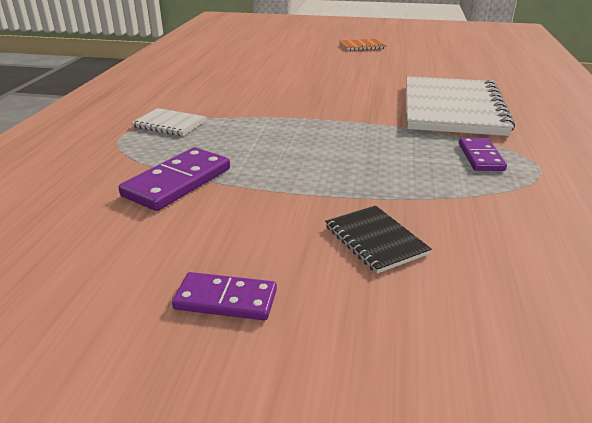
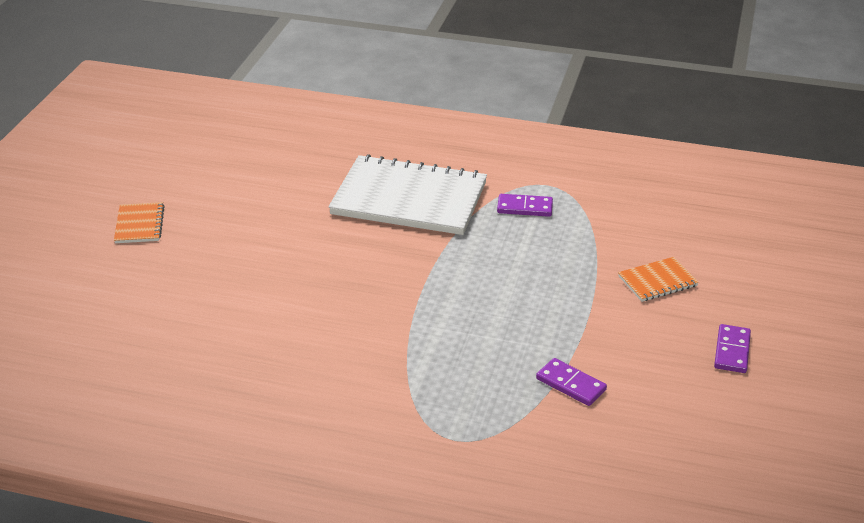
camera: 85 degrees left, 5 degrees up
(169, 124) = (424, 402): white notebook -> none
(177, 182) = (570, 384): purple domino -> purple domino, size x0.65
(375, 240) = (657, 281): black notebook -> orange notebook

